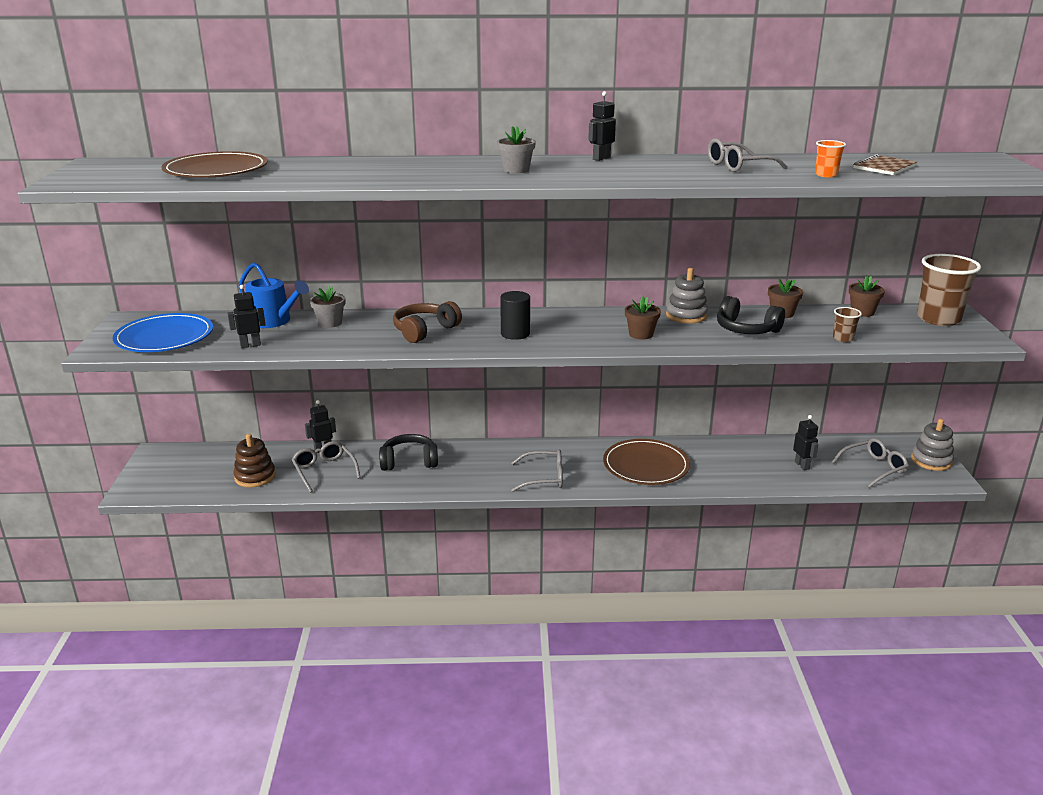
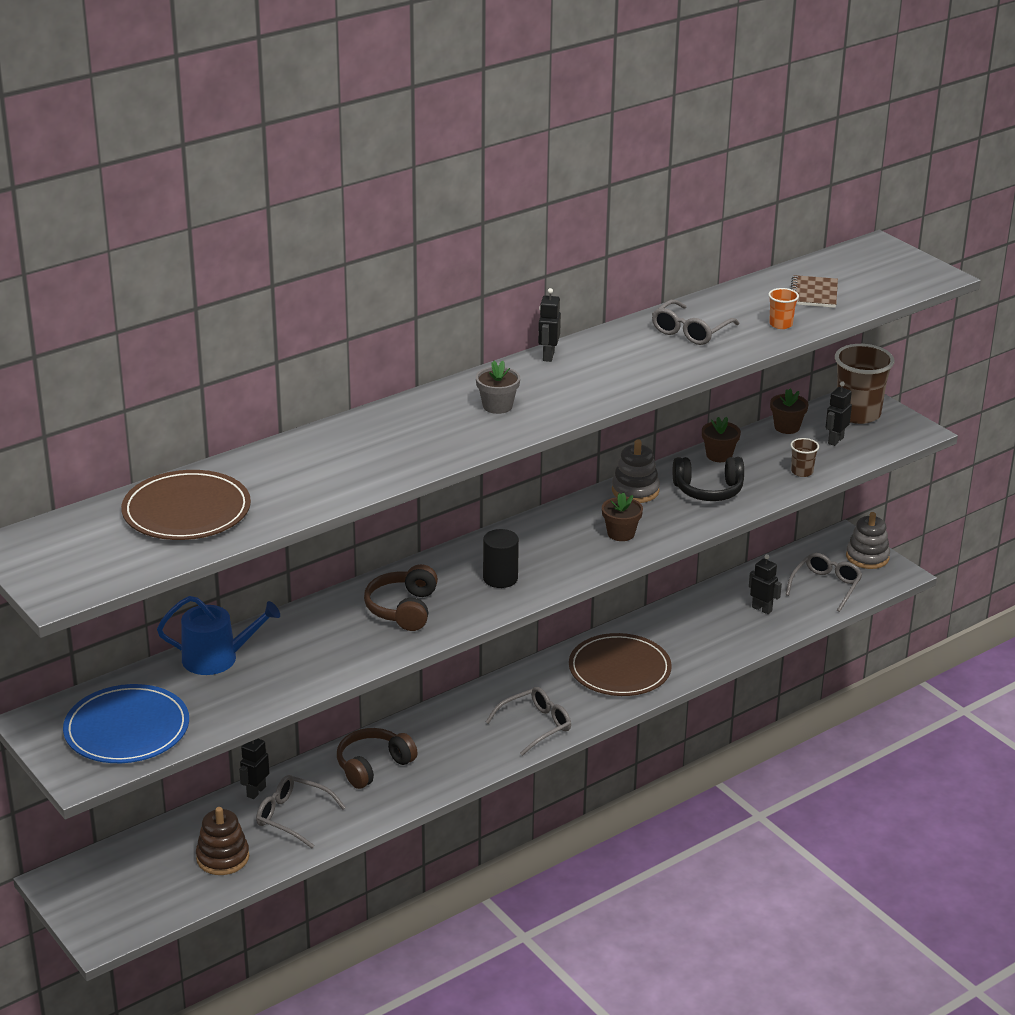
camera: 35 degrees left, 5 degrees up
(250, 345) = (244, 701): black robot -> black robot (835, 440)
(330, 323) = (285, 637): grey flower pot -> none
(409, 461) = (373, 766): black headphones -> brown headphones

